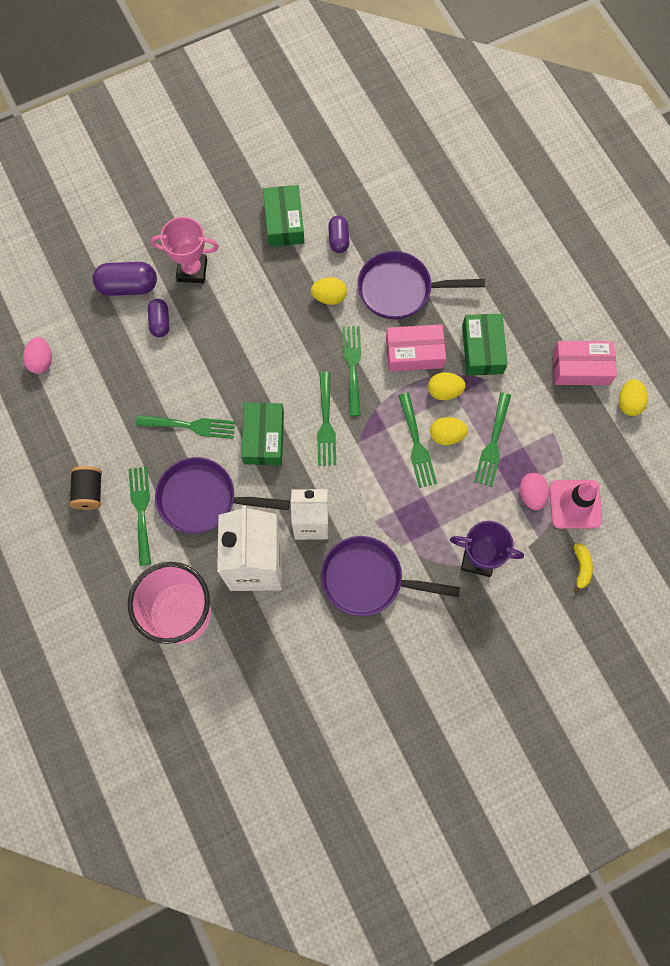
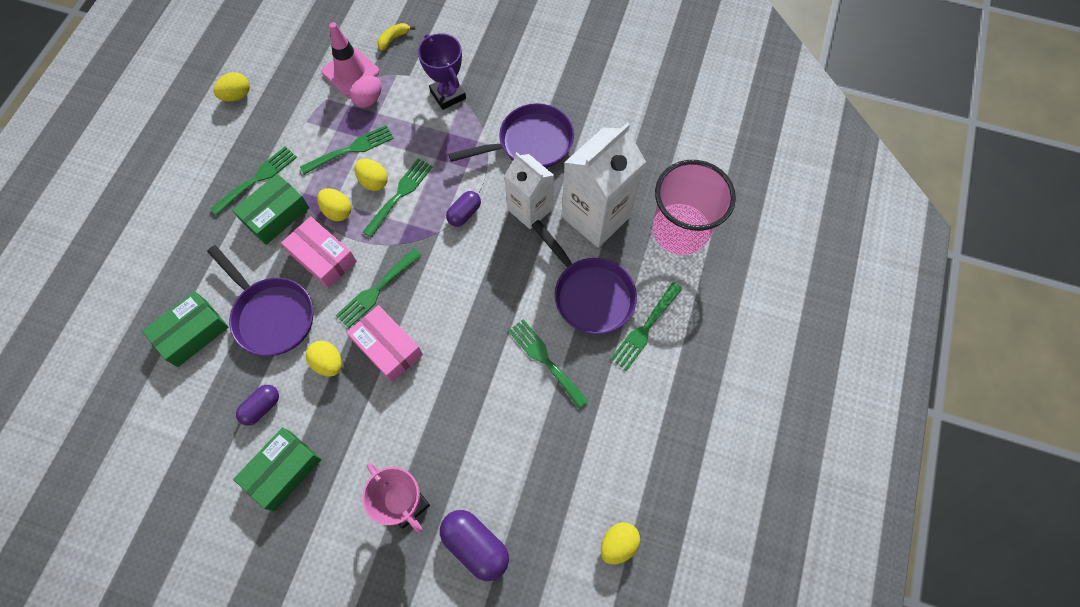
camera: 135 degrees left, 5 degrees down
(41, 361) = (618, 544): pink egg -> yellow egg
(89, 492) = (674, 380): black spool -> none
(160, 322) = (482, 478): purple capsule -> purple capsule (464, 213)
(264, 438) = (499, 298): green box -> green box (192, 333)
(326, 423) = (444, 266): green fork -> green fork (257, 178)
(368, 579) = (530, 143): purple pan -> purple pan turned 75 degrees counterclockwise
(581, 367) = (233, 142): pink box -> pink box (387, 347)

